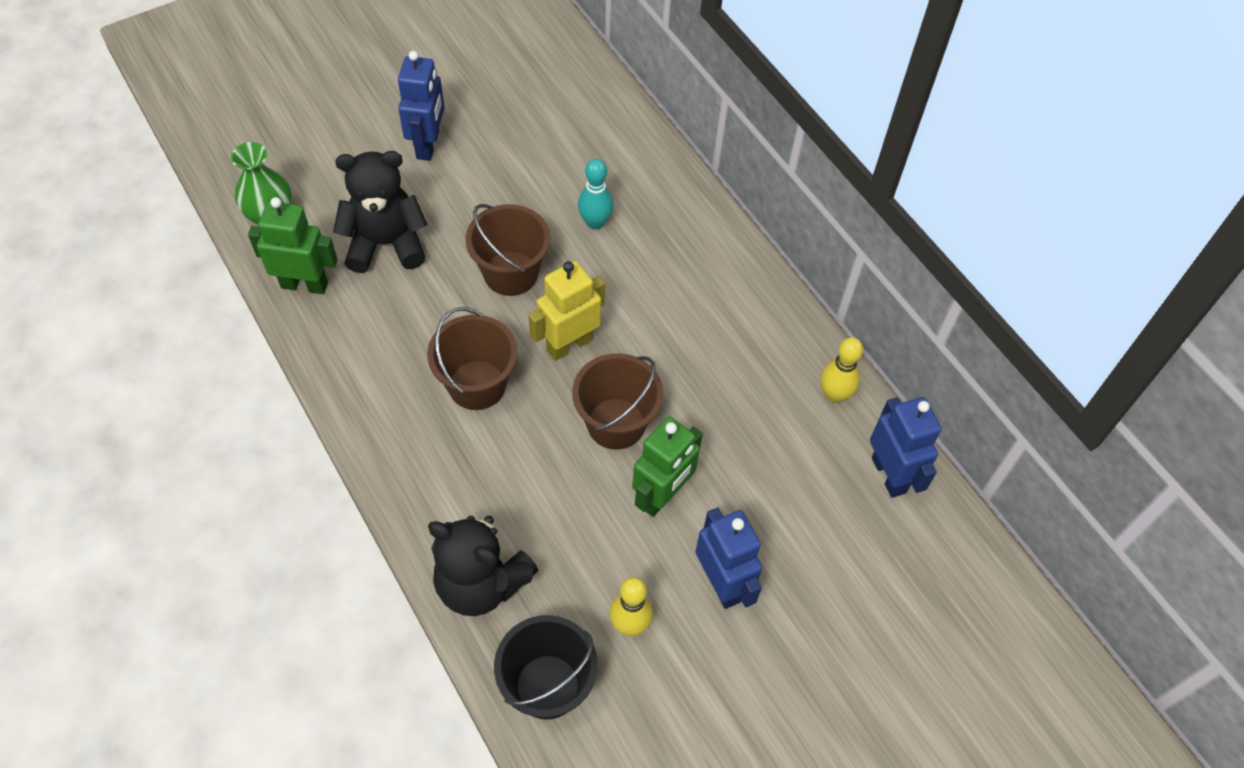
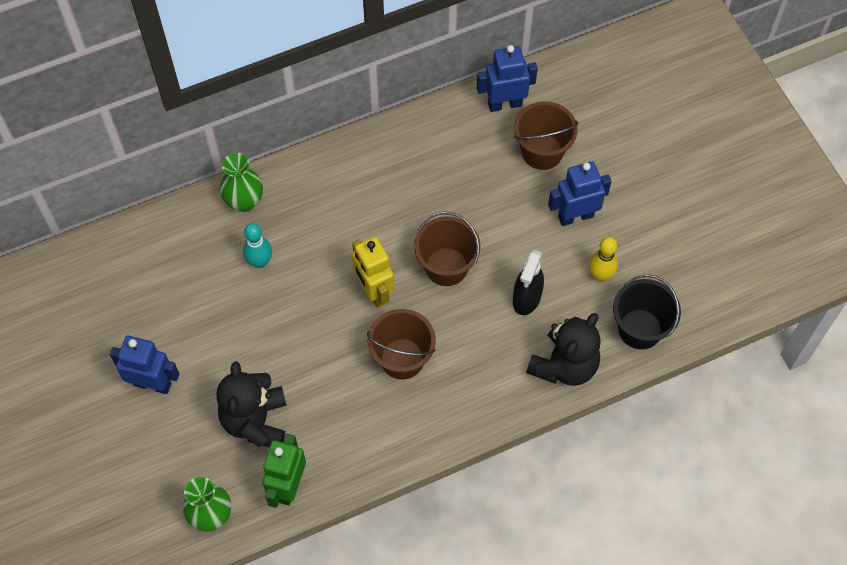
camera: 80 degrees left, 5 degrees up
(511, 273) = (301, 327): brown bucket -> brown bucket (542, 152)
(580, 527) = (526, 298): none -> black spray bottle
(662, 496) = (507, 244): green robot -> none
(675, 197) = (244, 201): none -> green vase
(834, 395) = (439, 125): yellow bowling pin -> none

